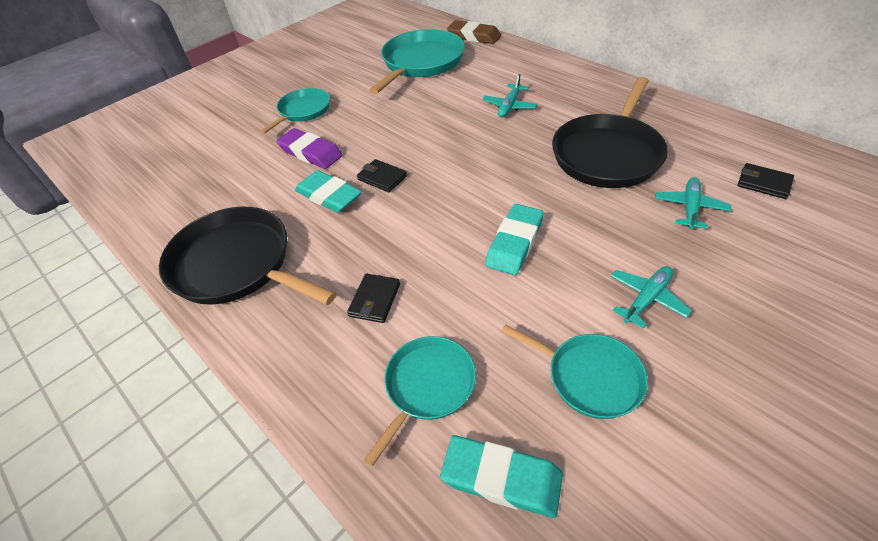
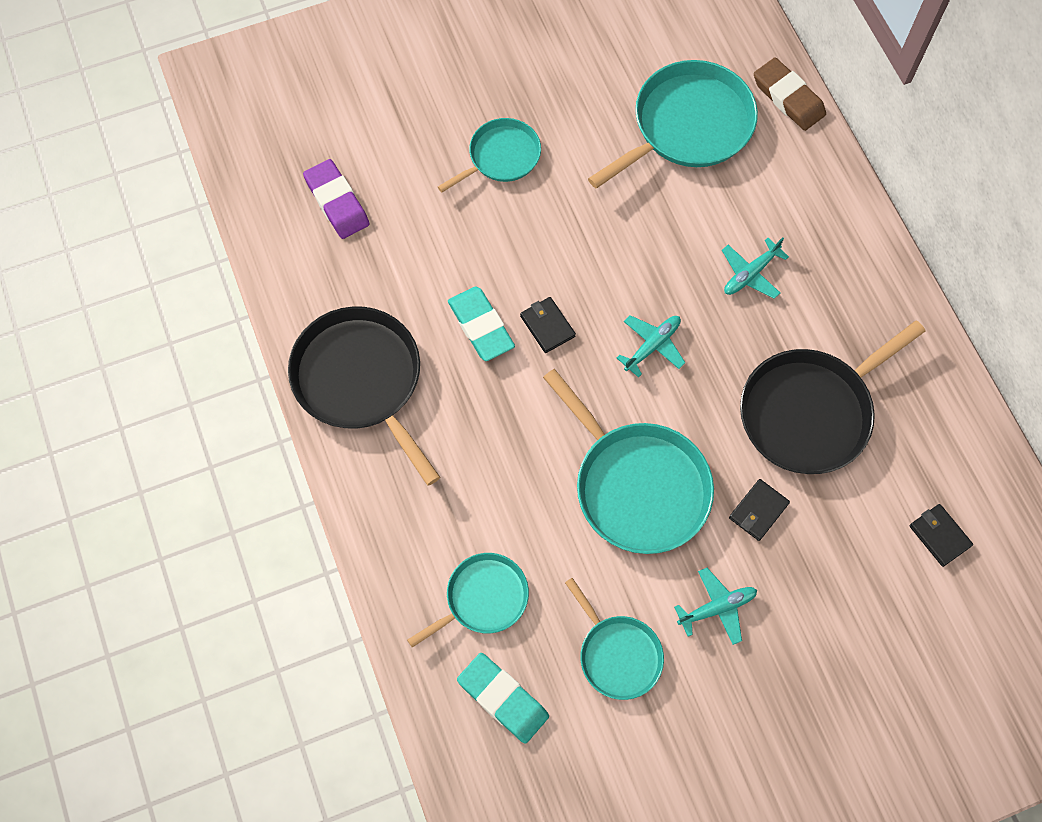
camera: 20 degrees right, 20 degrees up
(310, 153) = (484, 243): purple eraser -> purple eraser (337, 202)
(375, 300) = (475, 488): black wallet -> black wallet (758, 511)
(514, 243) = (637, 485): turquoise eraser -> turquoise pan
(690, 208) = (838, 529): turquoise plane -> turquoise plane (652, 346)

